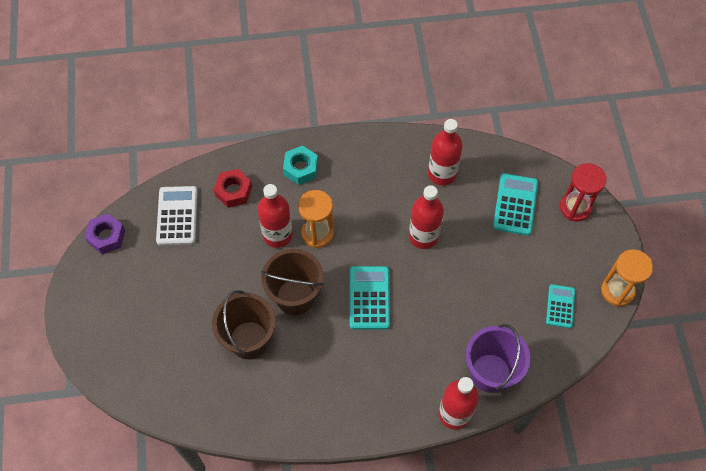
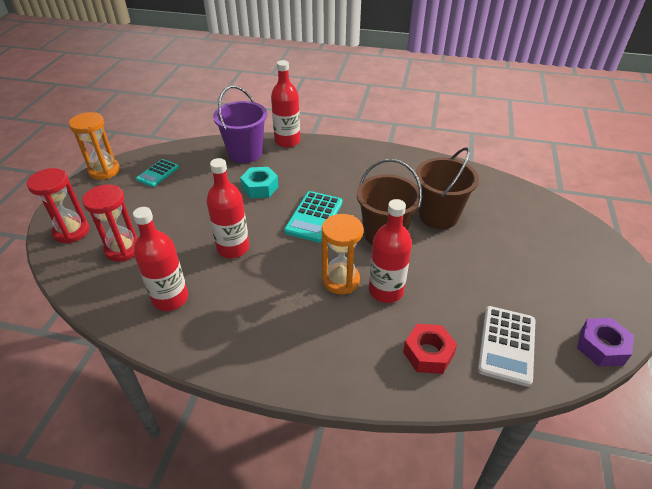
camera: 160 degrees left, 20 degrees down
(300, 168) = (332, 356): turquoise nut -> turquoise nut (260, 187)
(515, 204) = (123, 249): turquoise calculator -> red hourglass

